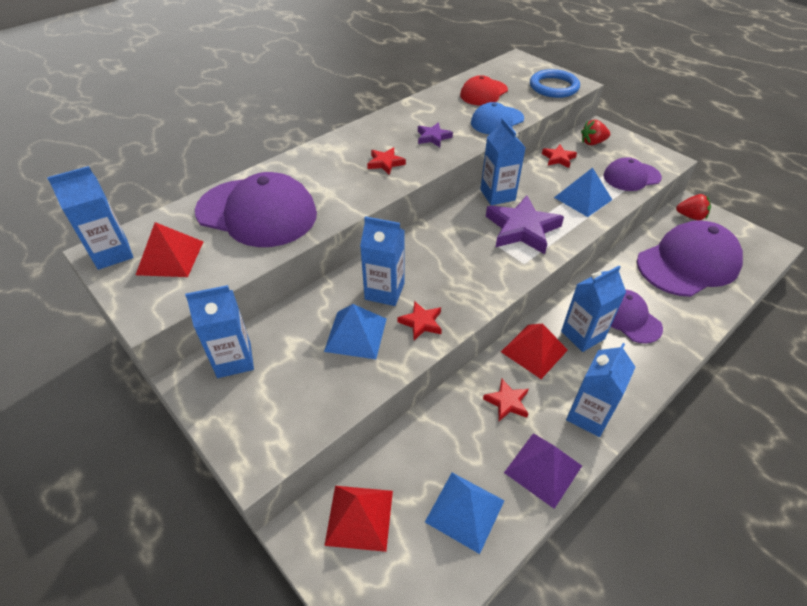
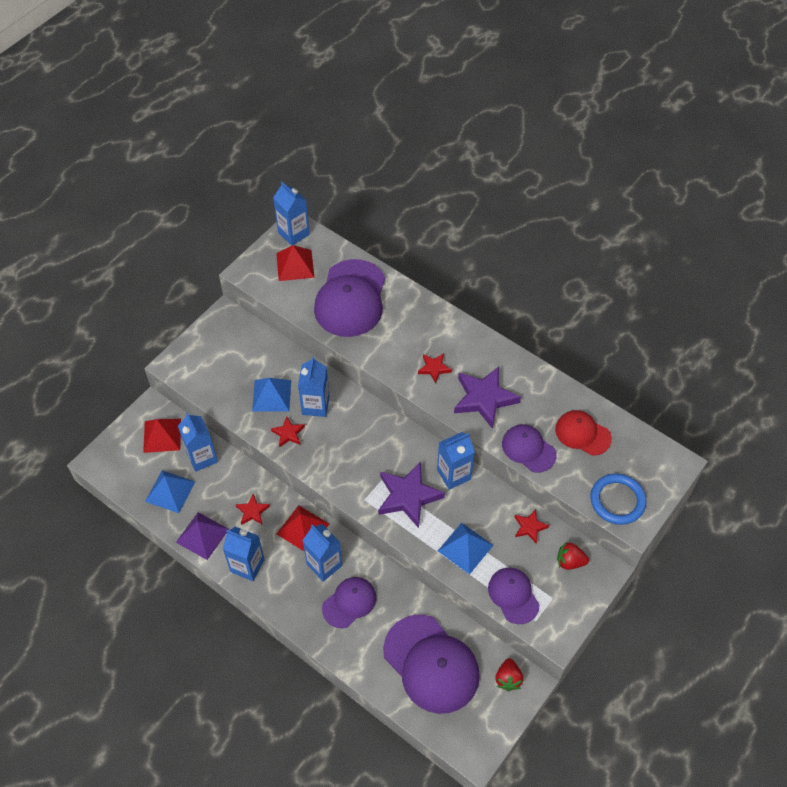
camera: 80 degrees right, 10 degrees up
(234, 360) = (241, 332): blue carton -> blue carton (202, 457)
(433, 137) = (484, 399): purple star -> purple star, size x1.96
(497, 121) = (528, 449): blue cap -> purple cap
(592, 143) = (570, 561): red strawberry -> red strawberry turned 60 degrees counterclockwise

